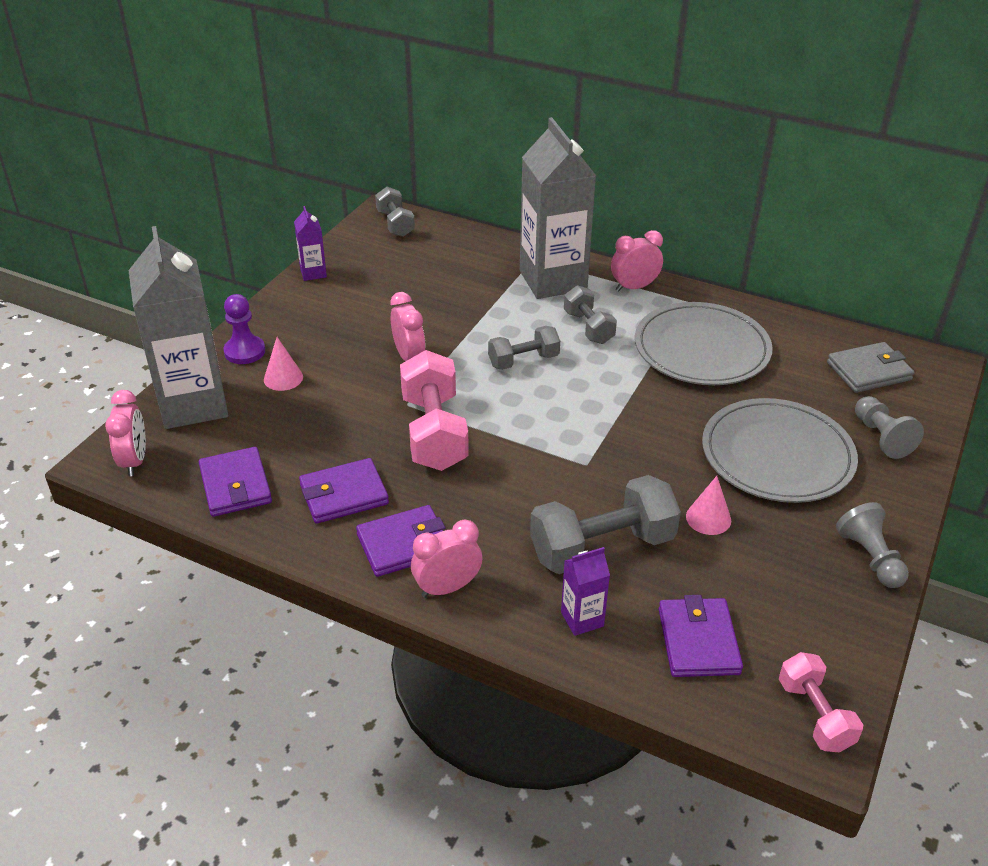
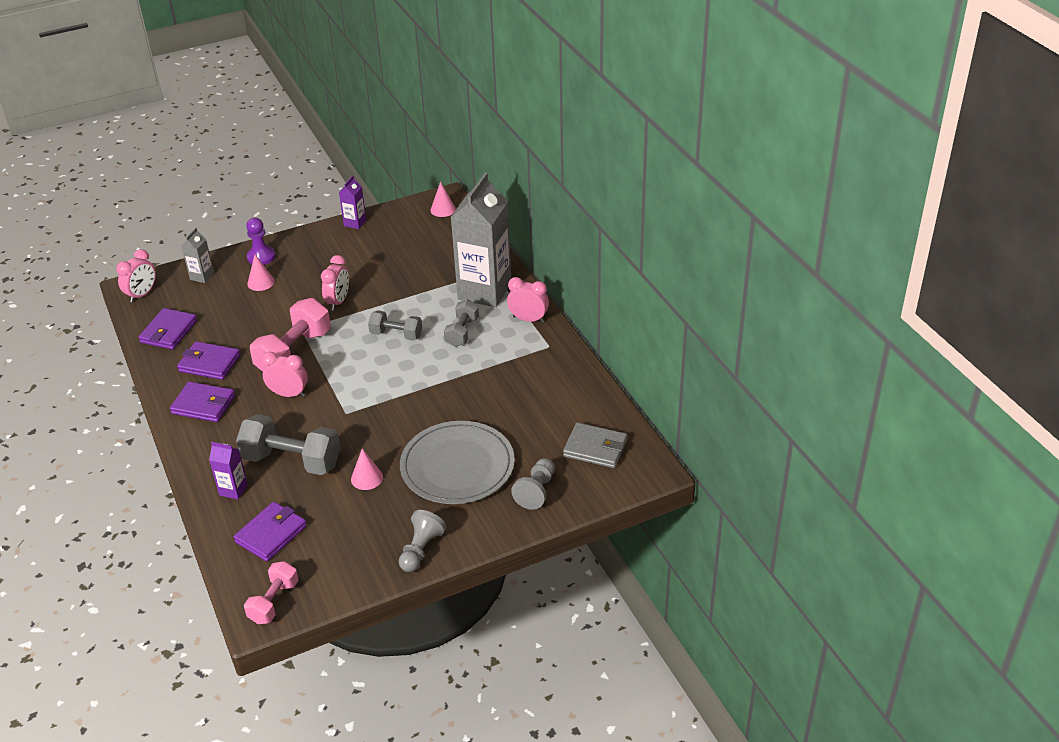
camera: 40 degrees right, 0 degrees up
(193, 404) = (202, 276): grey carton -> grey carton, size x0.43
(395, 224) = (443, 209): grey dumbbell -> pink cone
(447, 588) = (195, 437): pink clock -> pink clock (288, 394)
(701, 349) = (510, 380): grey plate -> none

